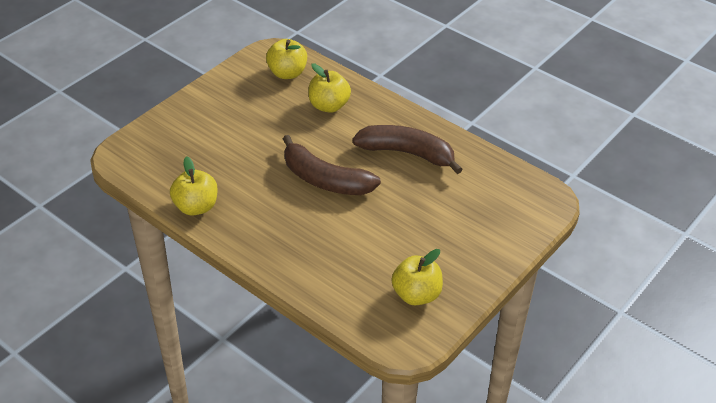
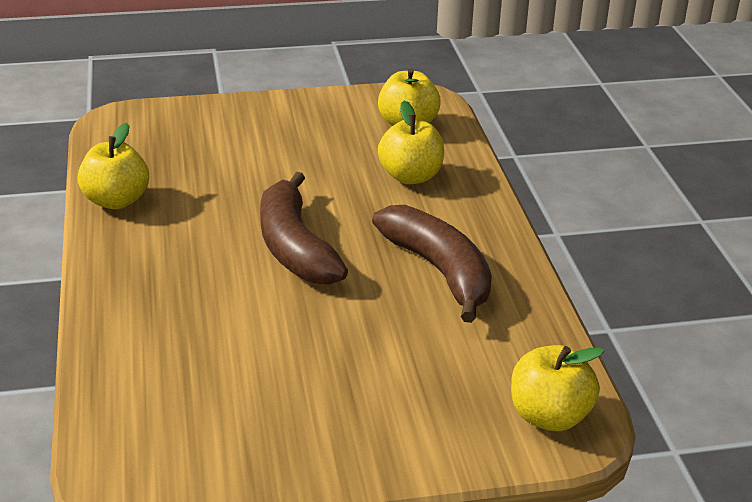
camera: 40 degrees right, 10 degrees down
(416, 295) = (218, 434): yellow apple -> yellow apple (549, 416)

